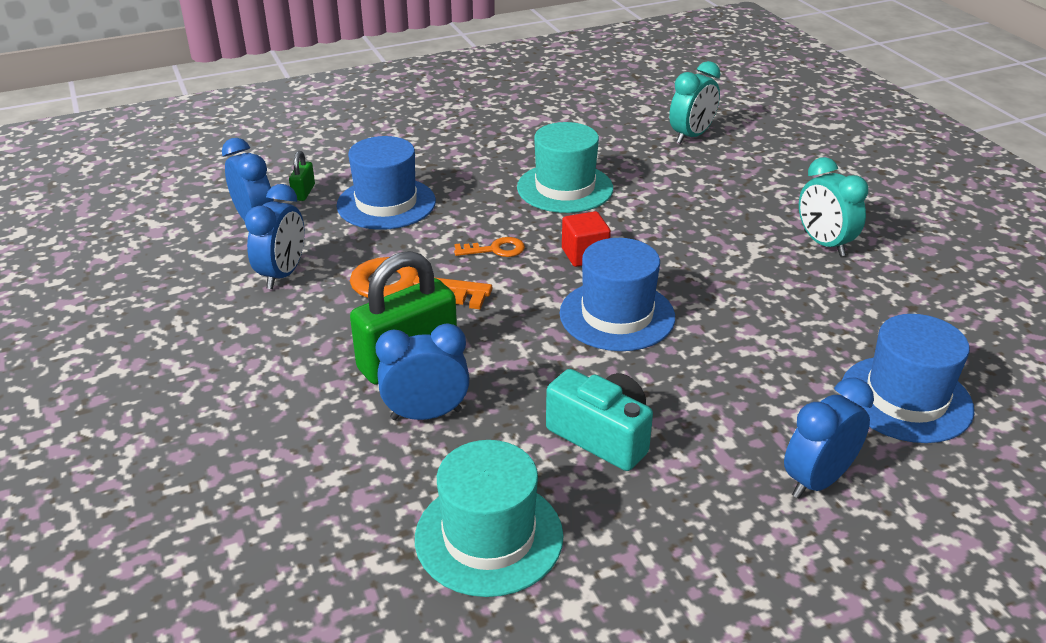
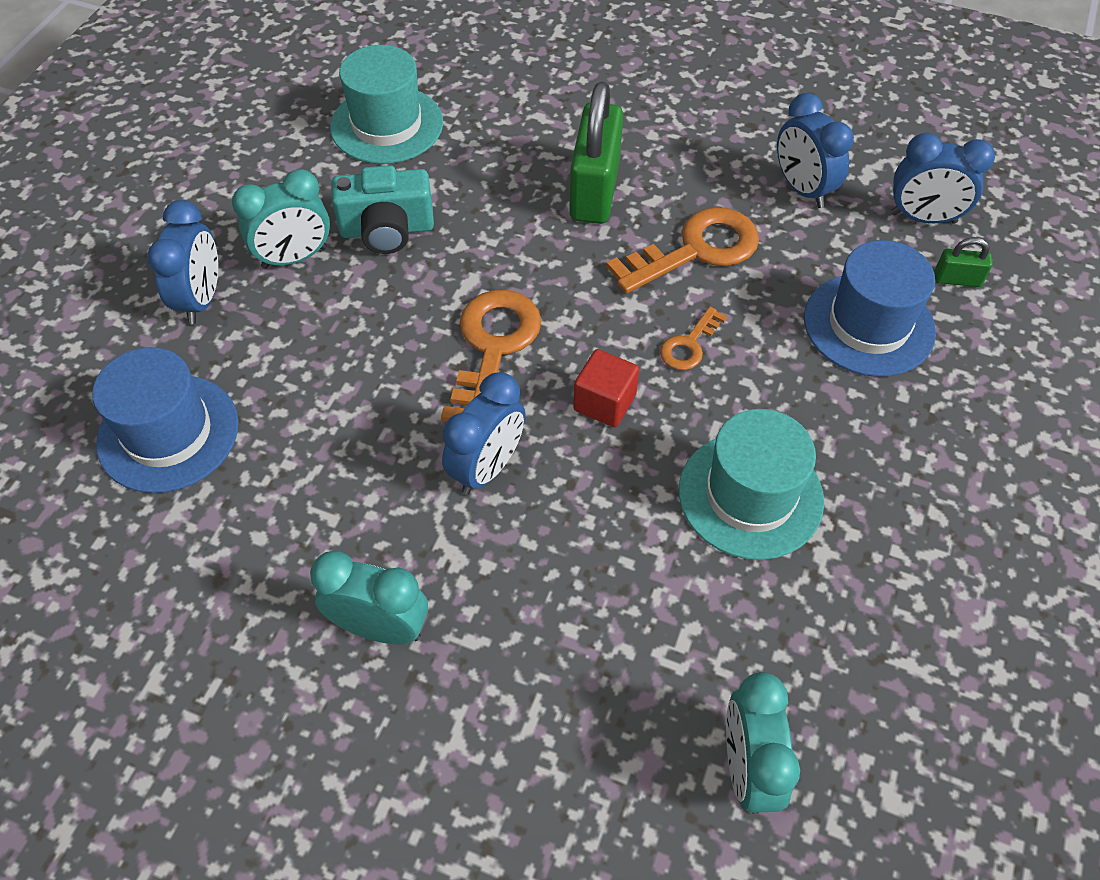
camera: 135 degrees right, 20 degrees up
(303, 192) = (957, 279): green padlock -> green padlock turned 45 degrees counterclockwise
(426, 414) = (523, 164): blue clock -> blue clock (487, 467)
(617, 315) = (492, 348): blue hat -> orange key
(704, 464) = (294, 258): none -> turquoise clock

